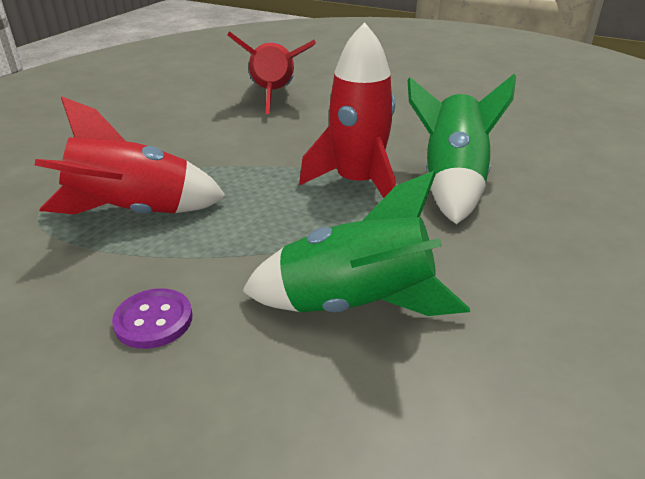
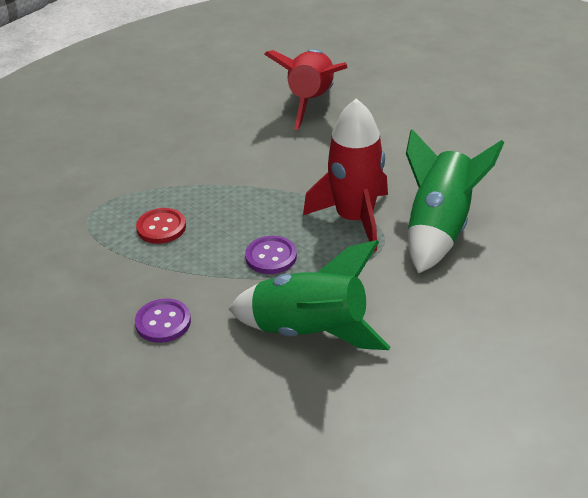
camera: 15 degrees right, 5 degrees up
(134, 213) = (161, 227): red rocket -> red button
(276, 228) = (271, 257): none -> purple button

